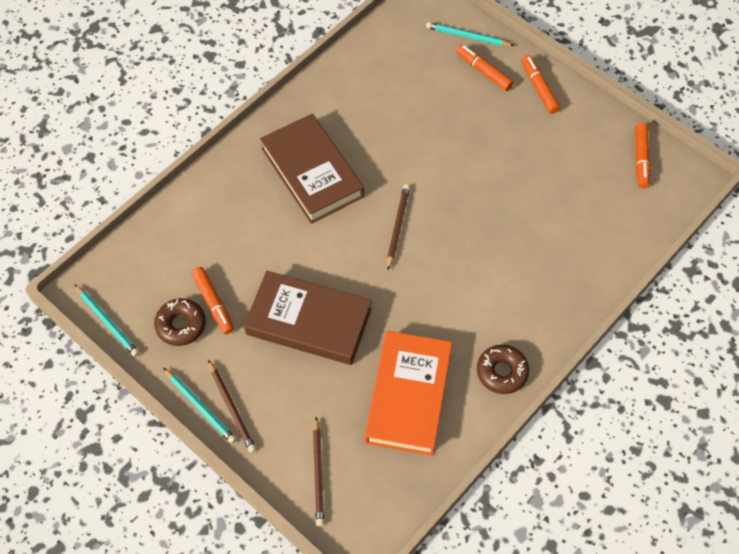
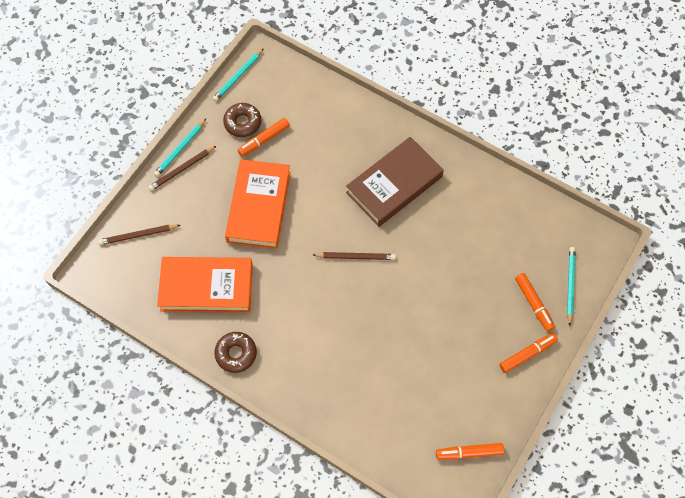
camera: 80 degrees right, 5 degrees up
(308, 322) = (259, 207): brown book -> orange book
(483, 71) = (533, 304): orange marker -> orange marker turned 120 degrees clockwise

